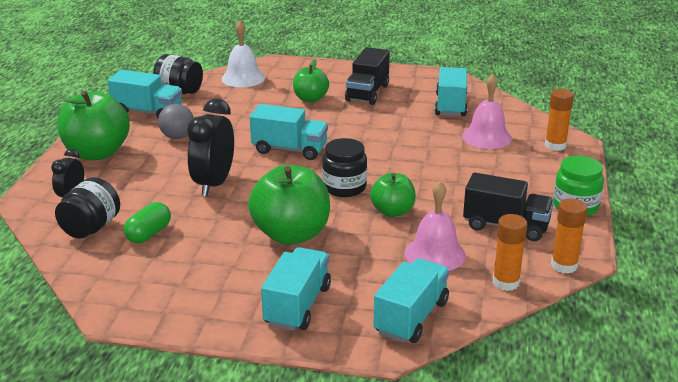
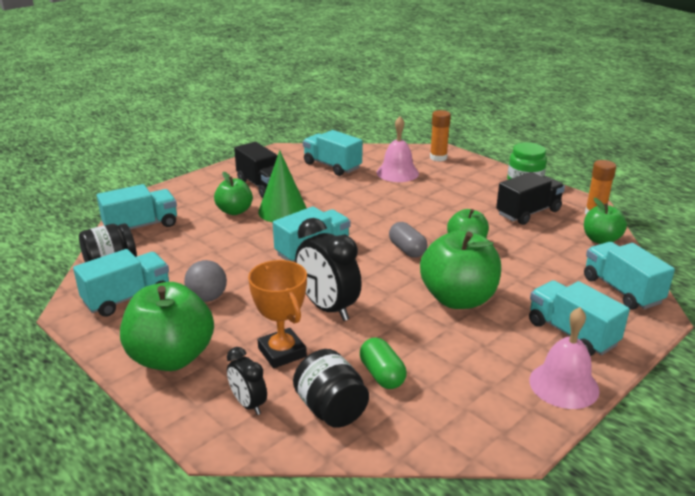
camera: 55 degrees left, 0 degrees up
(139, 187) = (282, 352): none -> orange trophy
(243, 78) = (141, 226): white bell -> turquoise truck
(337, 115) = (282, 211): none -> green cone
(344, 187) = (407, 250): black jar -> grey capsule
(435, 254) = (543, 250): pink bell -> pink bell (564, 385)
(506, 282) = (601, 240): orange glue stick -> green apple

